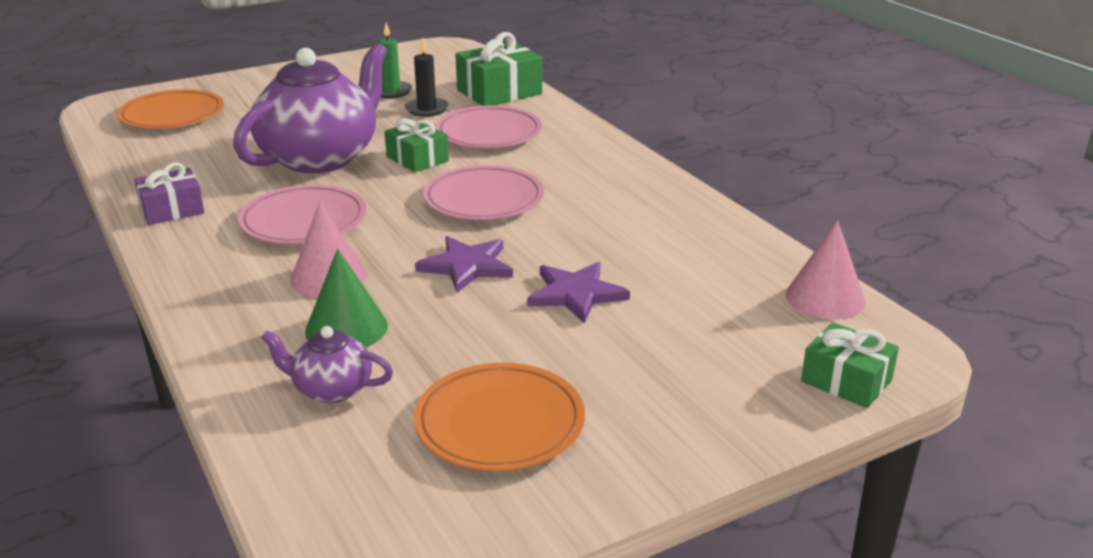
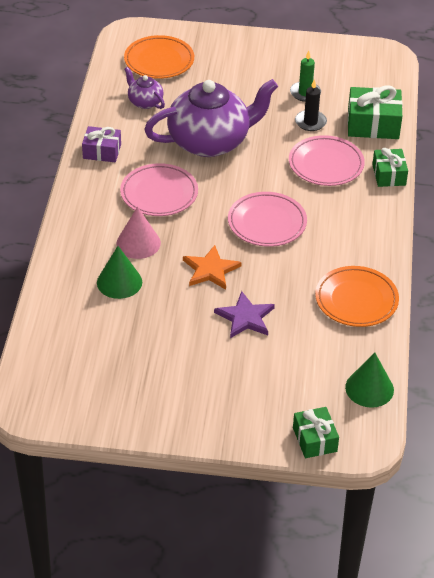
camera: 35 degrees right, 15 degrees up
(331, 389) = (84, 315): purple teapot -> purple teapot (145, 102)
(417, 159) = (262, 169): green gift -> green gift (389, 175)
(467, 266) = (210, 270): purple star -> orange star
(500, 423) = (136, 373): orange plate -> orange plate (356, 300)
(825, 298) = (369, 388): pink cone -> green cone

